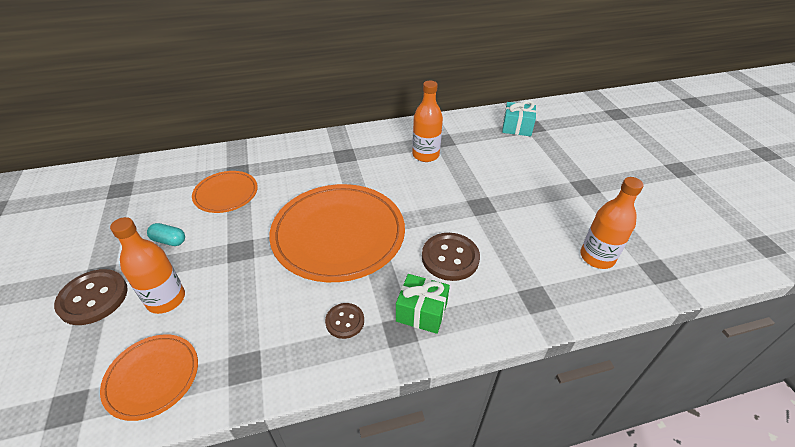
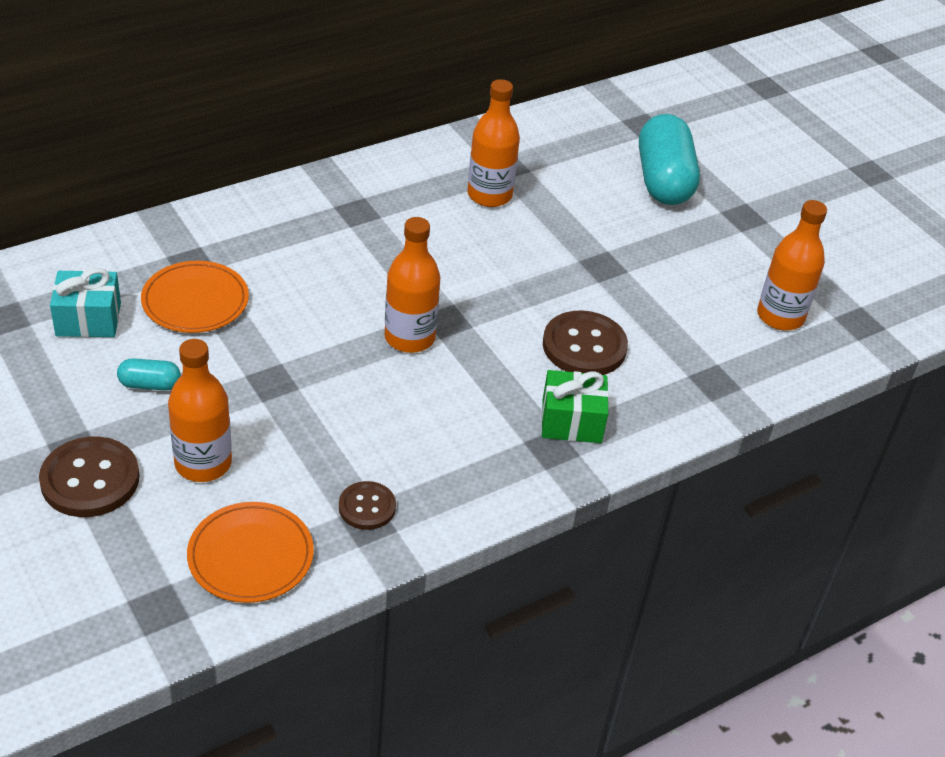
camera: 20 degrees left, 0 degrees up
(338, 234) = (409, 338): orange plate -> orange bottle
(345, 321) = (474, 449): brown button -> brown button (367, 507)
(517, 127) = (618, 130): turquoise gift -> turquoise gift (88, 319)
(537, 159) = (664, 180): none -> turquoise capsule

